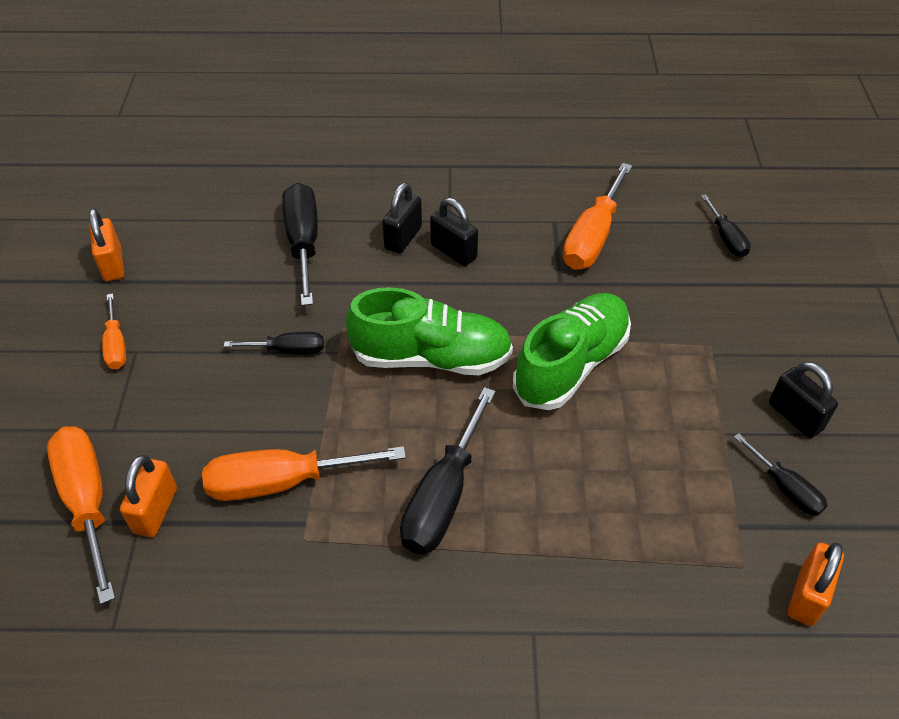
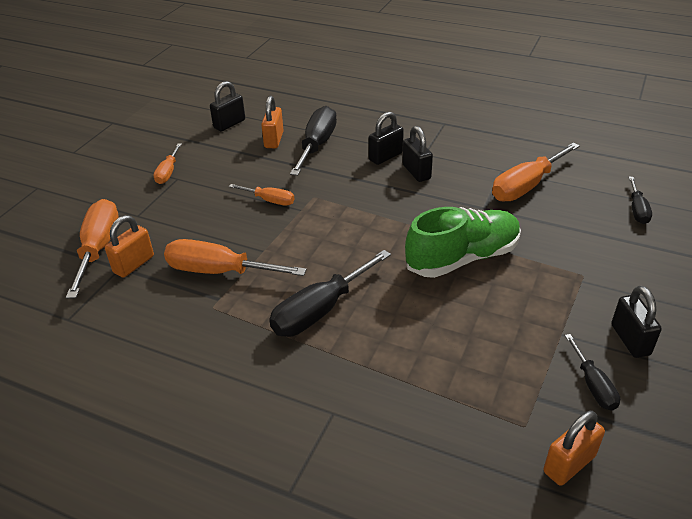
camera: 25 degrees right, 10 degrees down
(112, 264) = (193, 131): orange padlock -> orange padlock (274, 140)
(160, 238) = (229, 124): none -> black padlock
(288, 350) = (270, 200): black screwdriver -> orange screwdriver
(431, 357) = (362, 228): green shoe -> none

